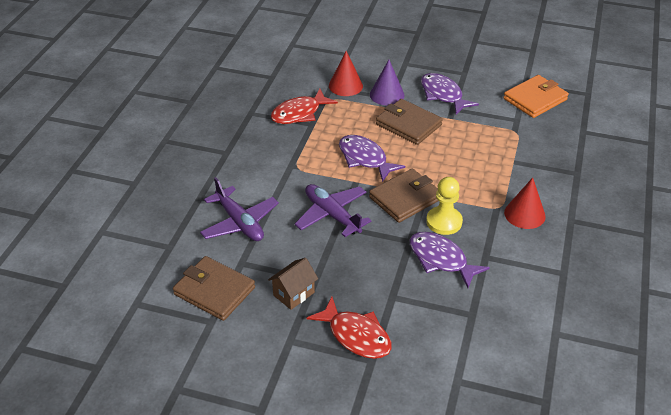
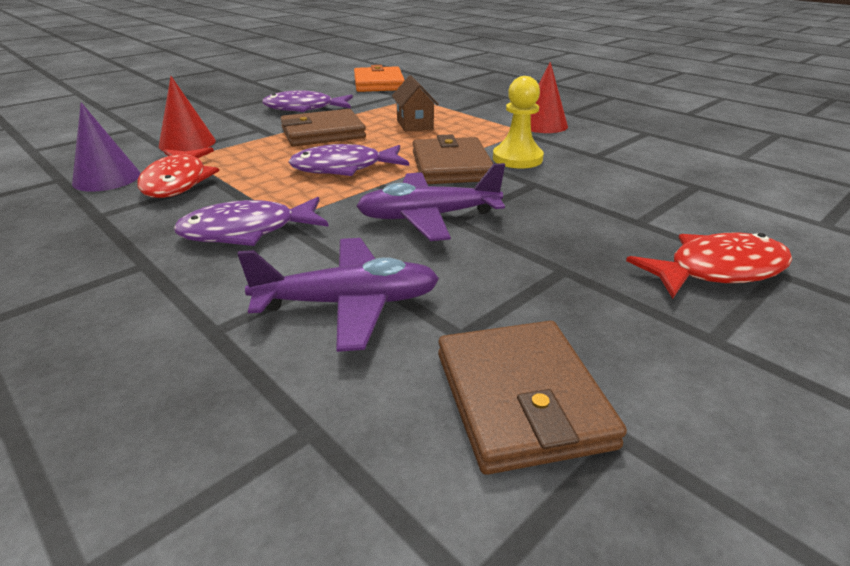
camera: 60 degrees left, 10 degrees down
(214, 291) = (521, 399): brown wallet -> brown wallet turned 75 degrees counterclockwise
(294, 294) = (589, 299): brown house -> brown house (415, 125)
(387, 94) = (250, 129): purple cone -> purple cone (107, 178)
(441, 259) = (585, 176): purple fish -> purple fish (247, 231)

